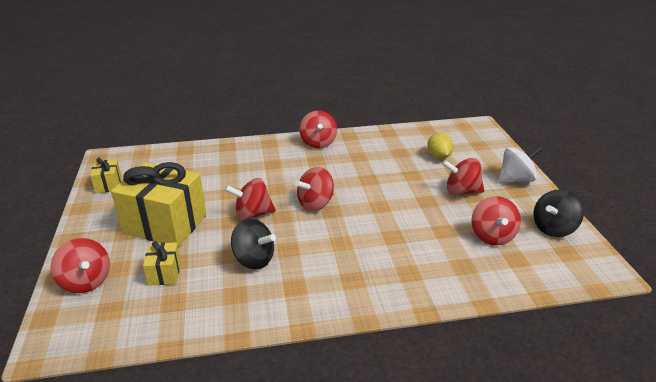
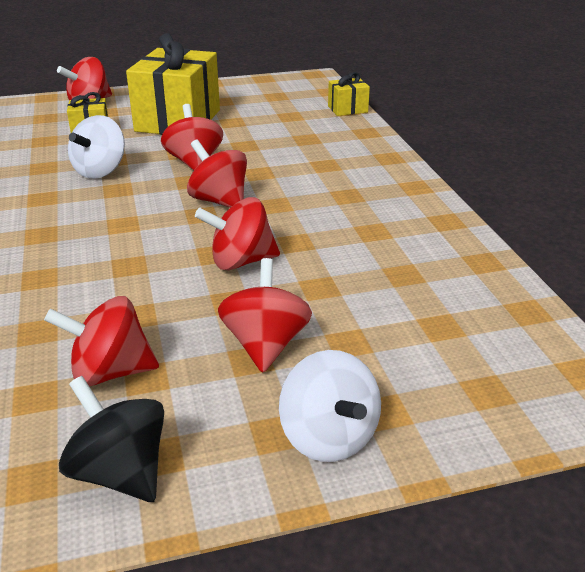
camera: 85 degrees right, 0 degrees up
(108, 185) = (256, 86): yellow gift -> yellow gift (347, 109)
(254, 260) = (100, 171): black spinning top -> white spinning top
(318, 143) = (405, 194): red spinning top -> red spinning top (241, 261)
(438, 156) = (403, 322): yellow lemon -> none

